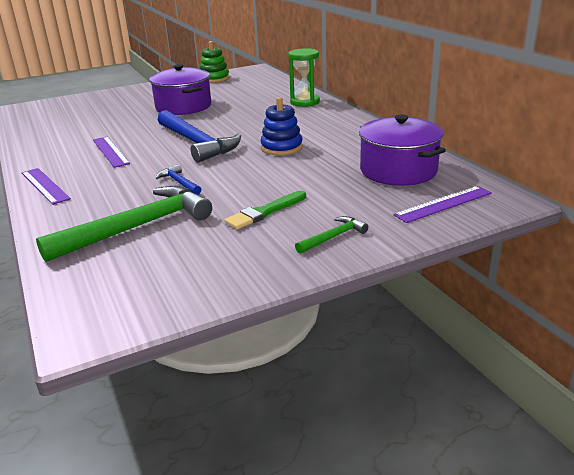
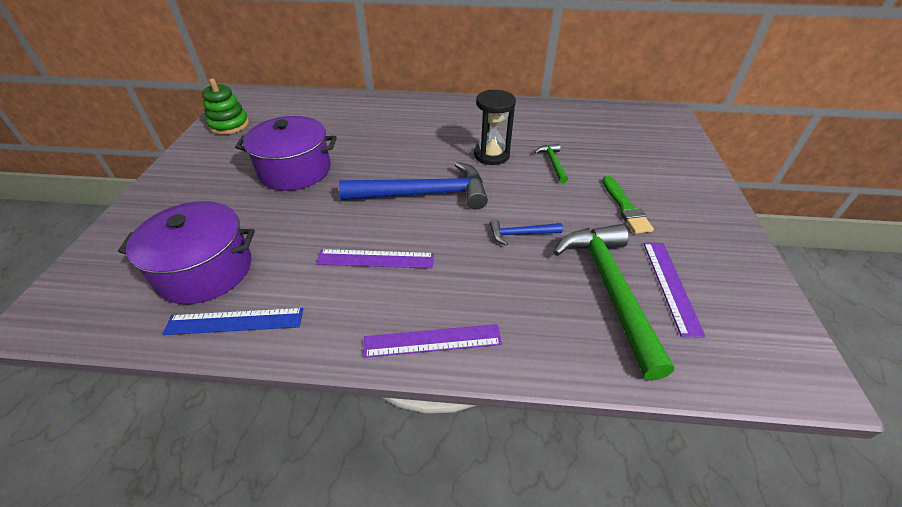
camera: 60 degrees left, 15 degrees up
(33, 140) = (235, 321): none -> blue ruler
(281, 147) = (491, 155): blue stacking toy -> black hourglass
(305, 102) = (390, 108): green hourglass -> none
(333, 237) = (689, 192): green hammer -> green hammer (553, 163)
(398, 170) = (591, 127): purple pot -> purple pot (205, 270)
(443, 204) = (661, 134): purple ruler -> purple ruler (671, 286)

